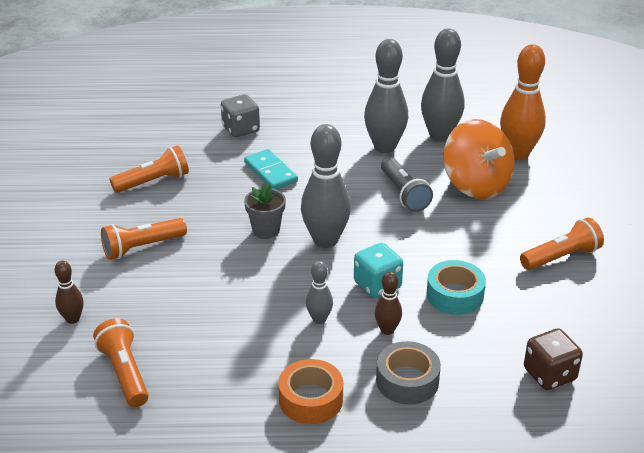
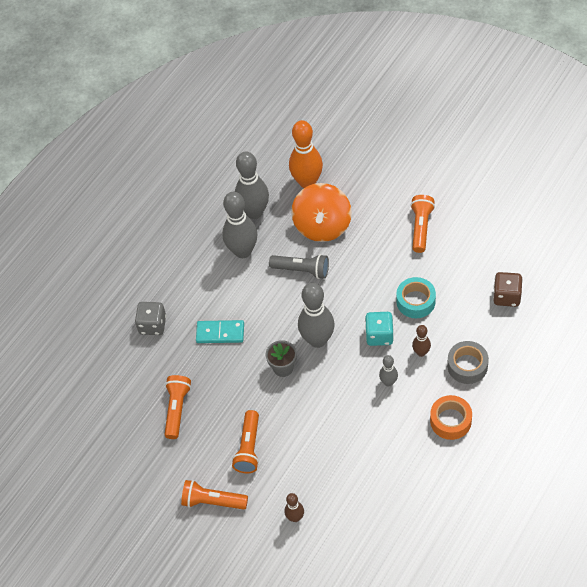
camera: 50 degrees left, 20 degrees up
(124, 373) = (365, 507): orange flashlight -> orange flashlight (212, 501)
(476, 185) = (322, 226): orange spinning top -> orange spinning top turned 90 degrees clockwise

